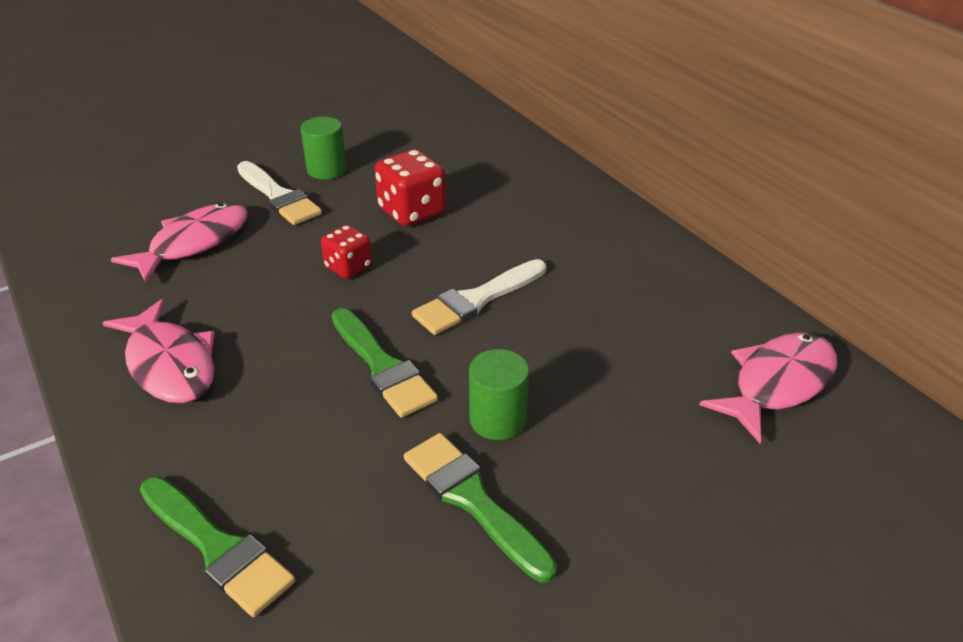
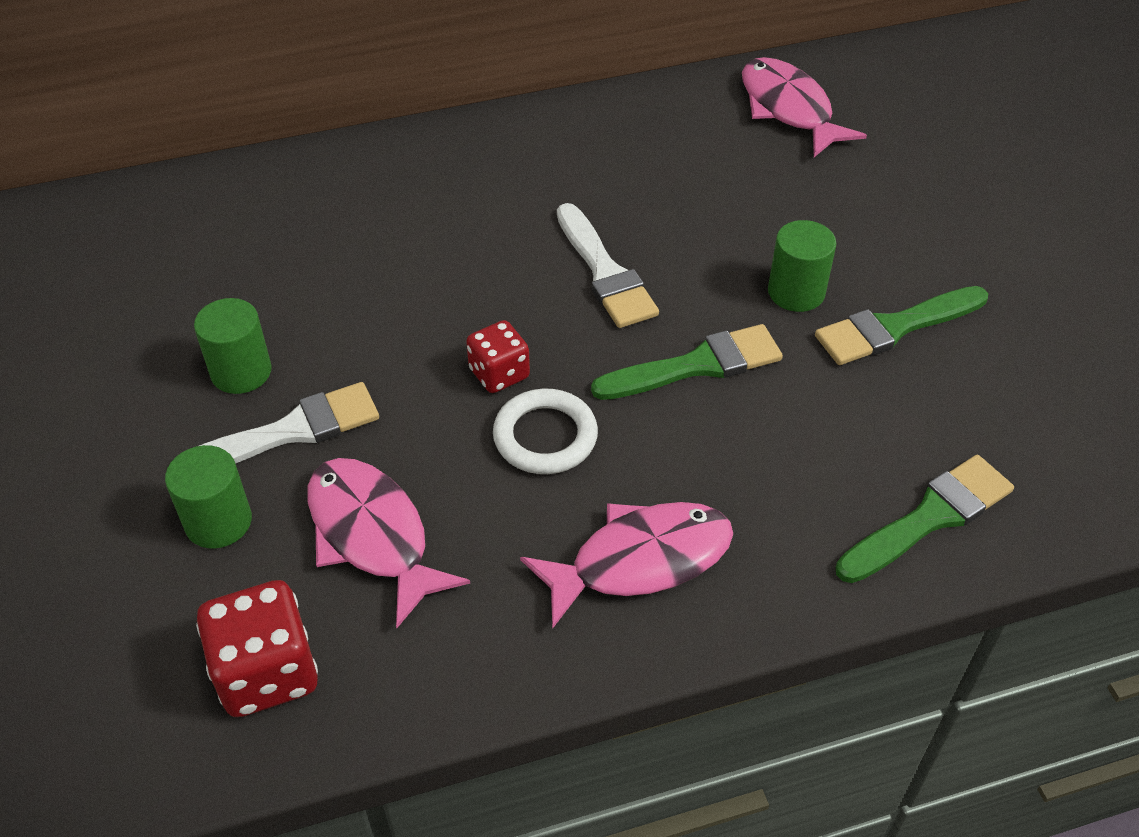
camera: 75 degrees left, 10 degrees up
(204, 189) = (218, 521): none -> green cylinder
(289, 299) = (545, 436): none -> white ring
(412, 211) = (398, 298): red dice -> red dice (267, 672)

